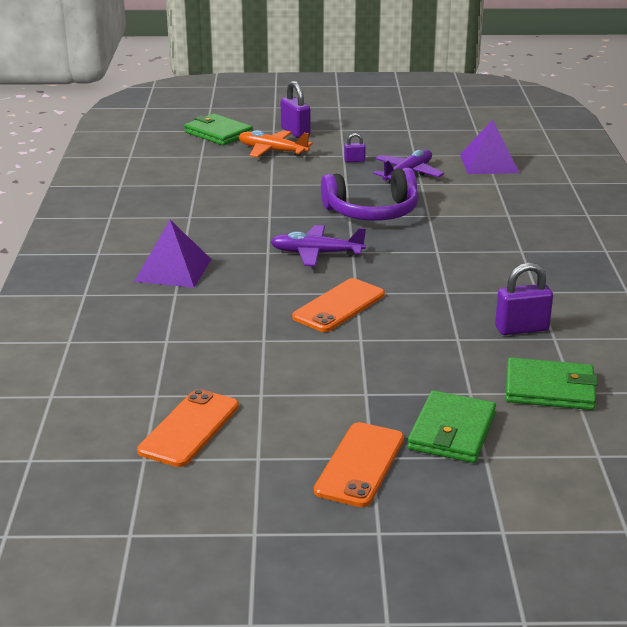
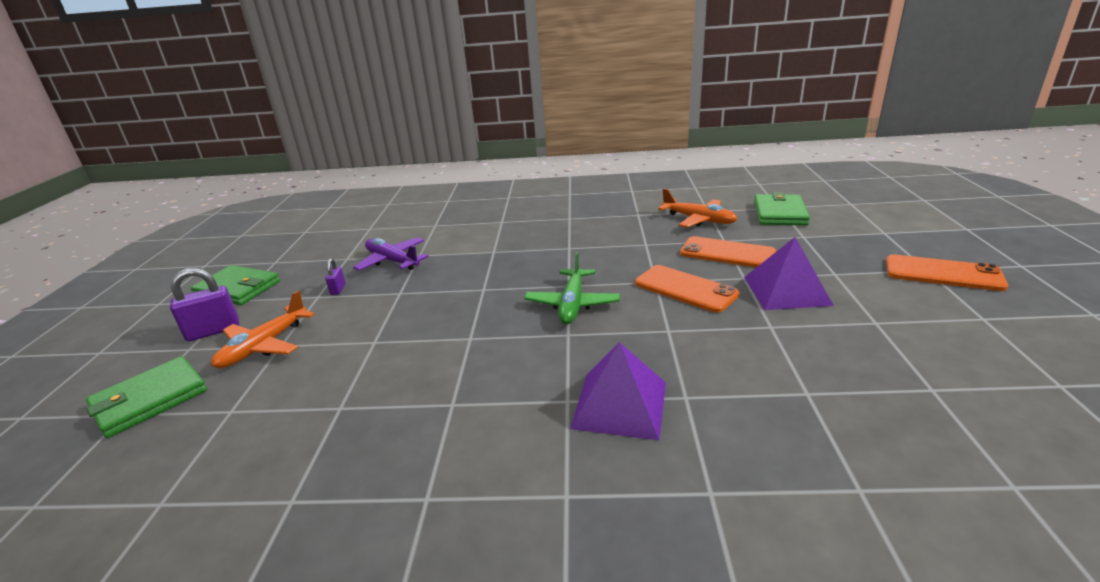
camera: 85 degrees left, 0 degrees up
(189, 428) = (975, 360): orange phone -> orange phone (727, 253)
(316, 253) = (572, 304): purple plane -> green plane
(372, 212) = (477, 277): purple headphones -> none
(452, 431) = (863, 242): green wallet -> green wallet (238, 289)
(488, 163) = (390, 227): purple pyramid -> purple pyramid (786, 290)
(521, 329) = (698, 220): purple padlock -> orange plane

